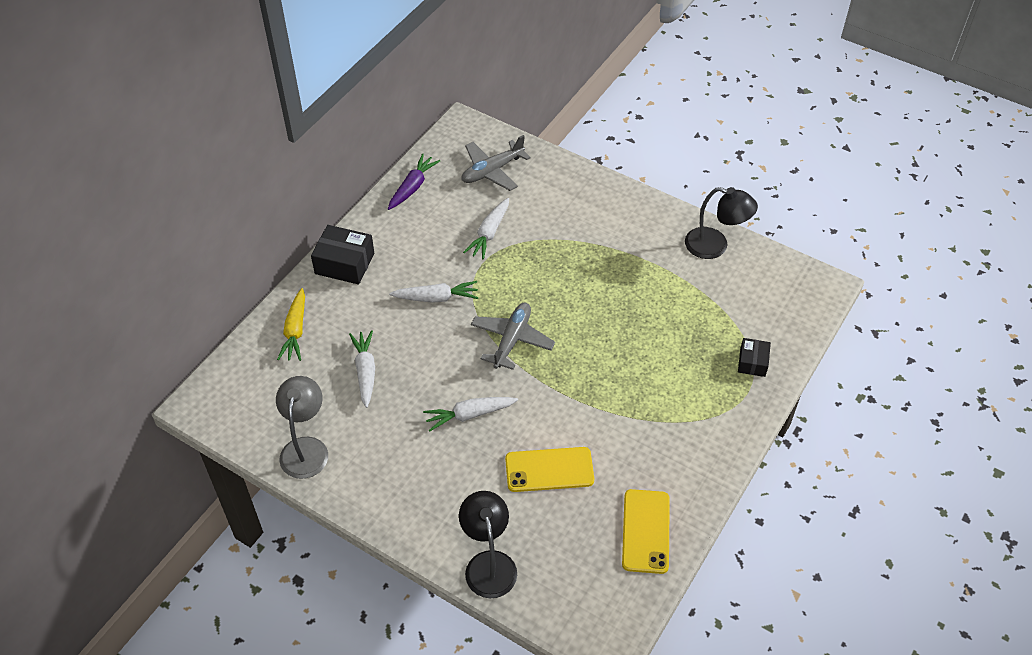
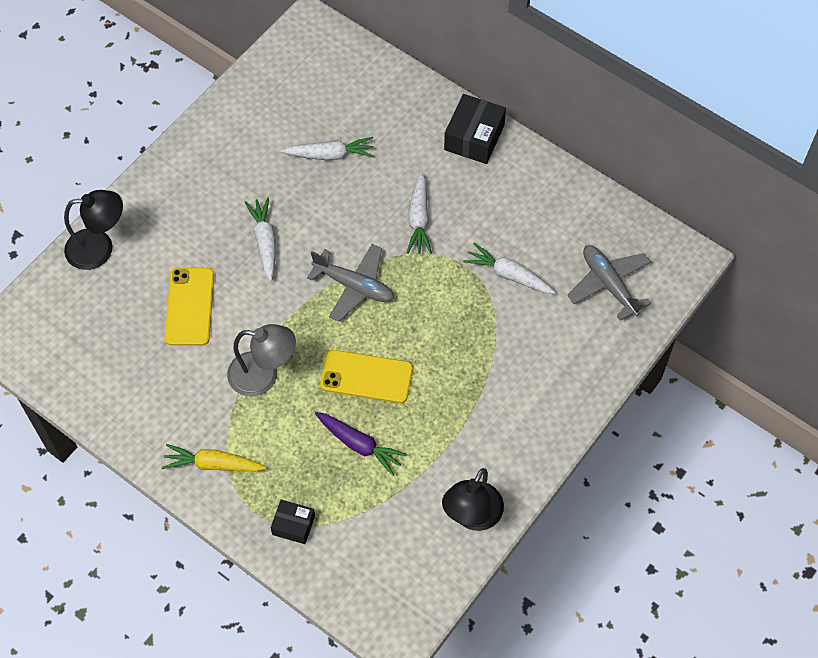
camera: 95 degrees right, 10 degrees up
(295, 330) = (388, 96): yellow carrot -> yellow carrot (213, 464)
(306, 448) = (248, 107): grey lamp -> grey lamp (263, 376)
(412, 187) = (585, 202): purple carrot -> purple carrot (359, 445)
(646, 531) = (105, 384): yellow phone -> yellow phone (366, 377)

